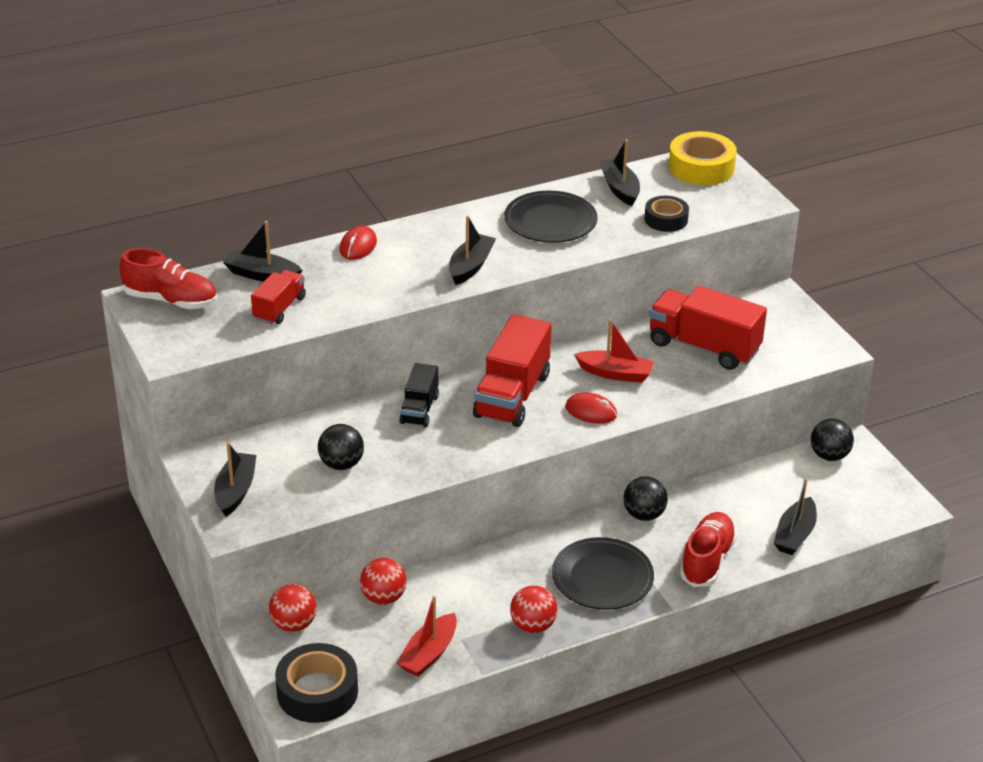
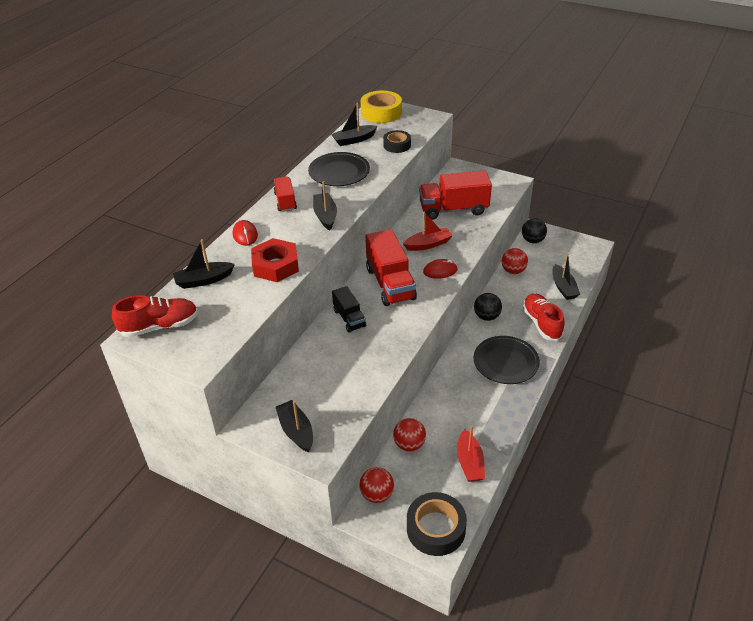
camera: 35 degrees left, 5 degrees up
(279, 308) = (239, 295): red truck -> red truck (285, 201)
(341, 464) = (342, 376): black ball -> none
(351, 295) = (275, 265): none -> red nut
(533, 626) = (503, 410): red ball -> red ball (513, 271)
(620, 189) = (354, 140): black boat -> black boat turned 60 degrees counterclockwise

